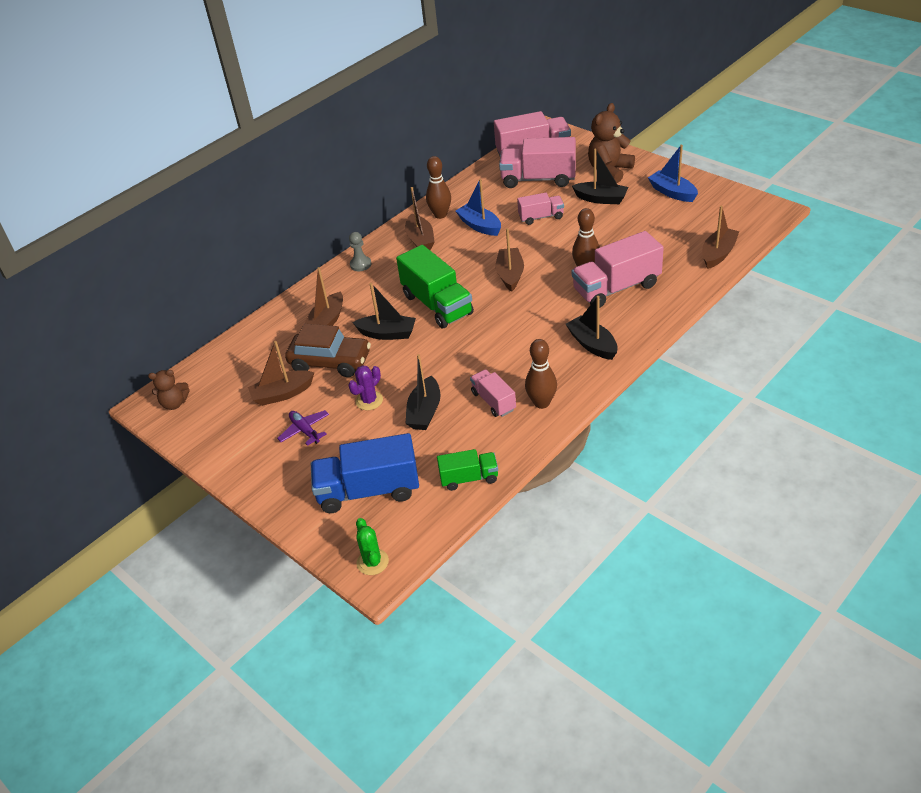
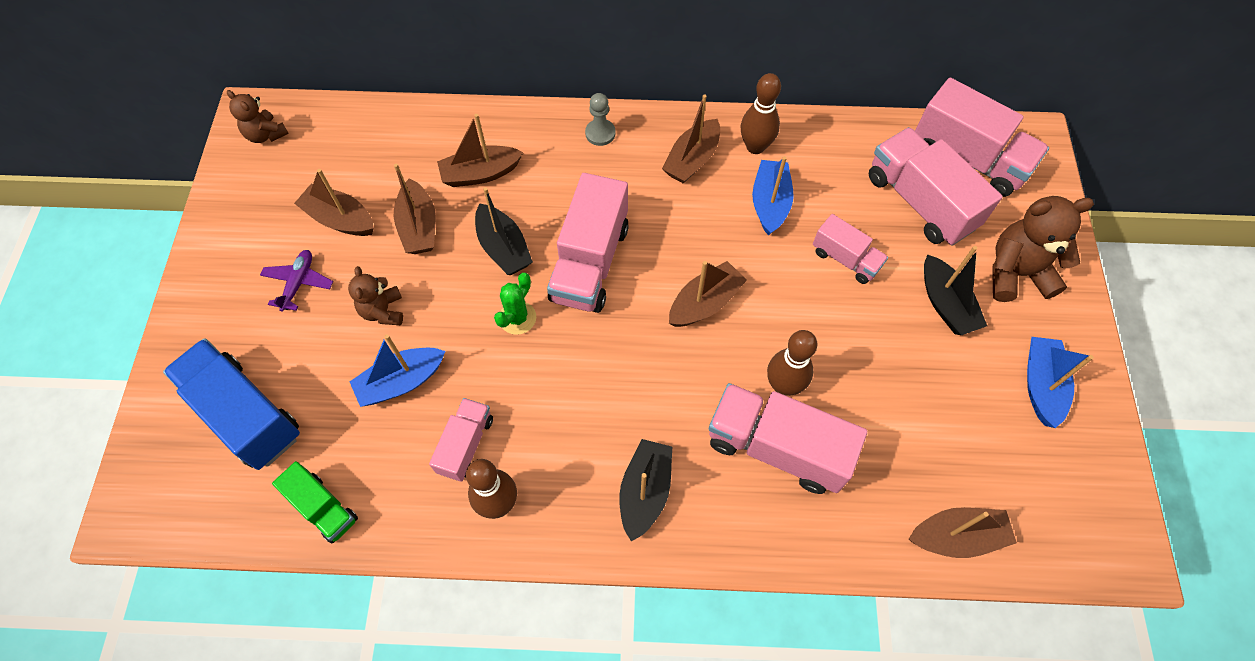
camera: 45 degrees right, 20 degrees up
(330, 362) = (419, 227): brown car -> brown boat
(369, 400) = (383, 311): purple cactus -> brown teddy bear
(372, 562) = (144, 496): green cactus -> green cactus (517, 318)
(425, 412) = (401, 382): black boat -> blue boat
(437, 305) = (590, 262): green truck -> pink truck

